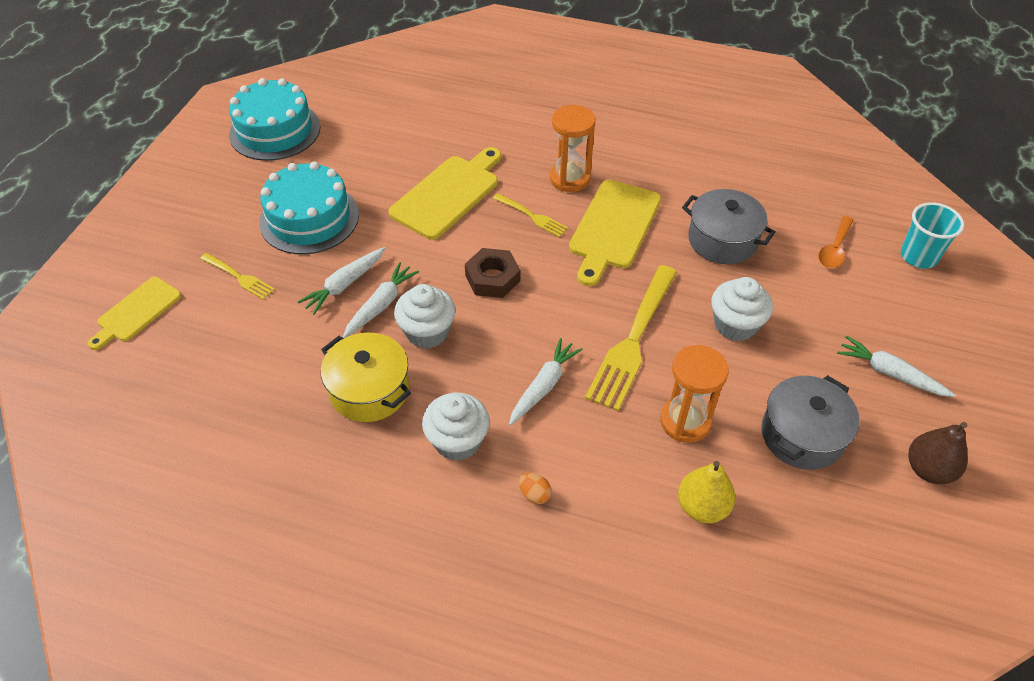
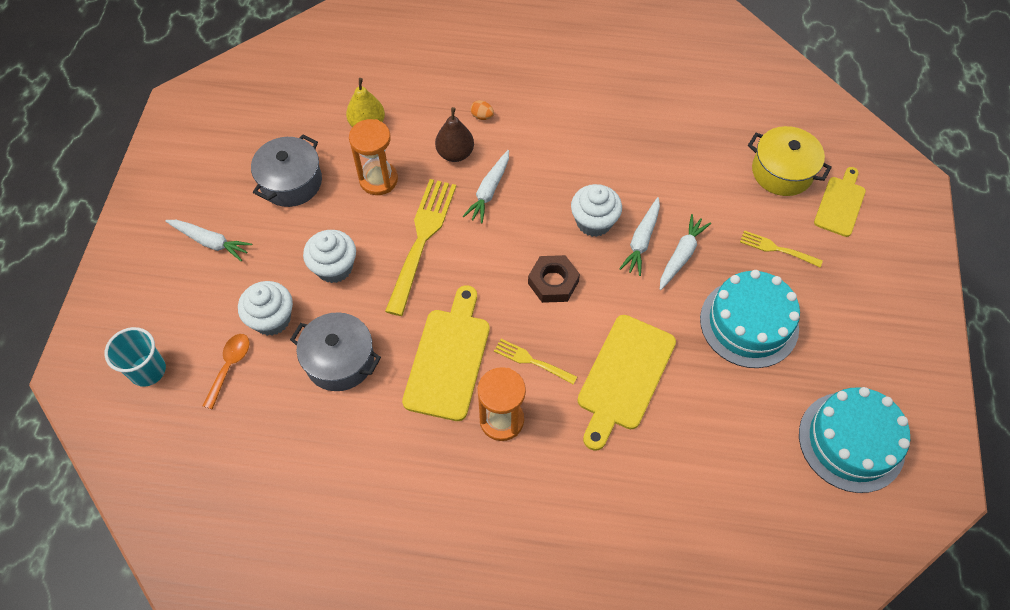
camera: 170 degrees right, 10 degrees up
(369, 390) = (621, 168): yellow pot -> yellow pot (782, 172)
(457, 441) = (544, 142): white cupcake -> white cupcake (272, 319)
(928, 469) = (203, 171): brown pear -> brown pear (455, 153)

